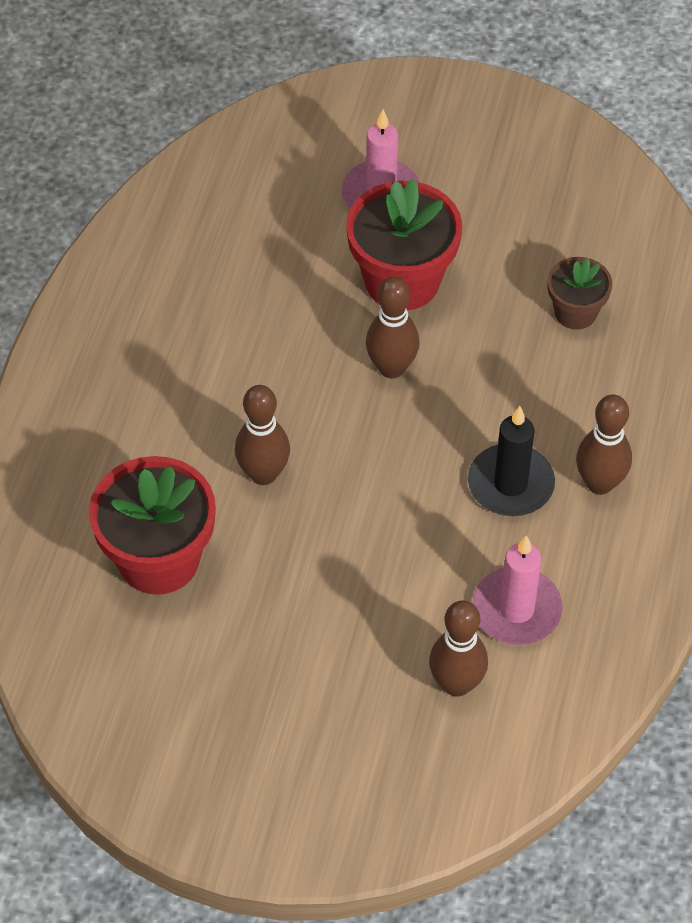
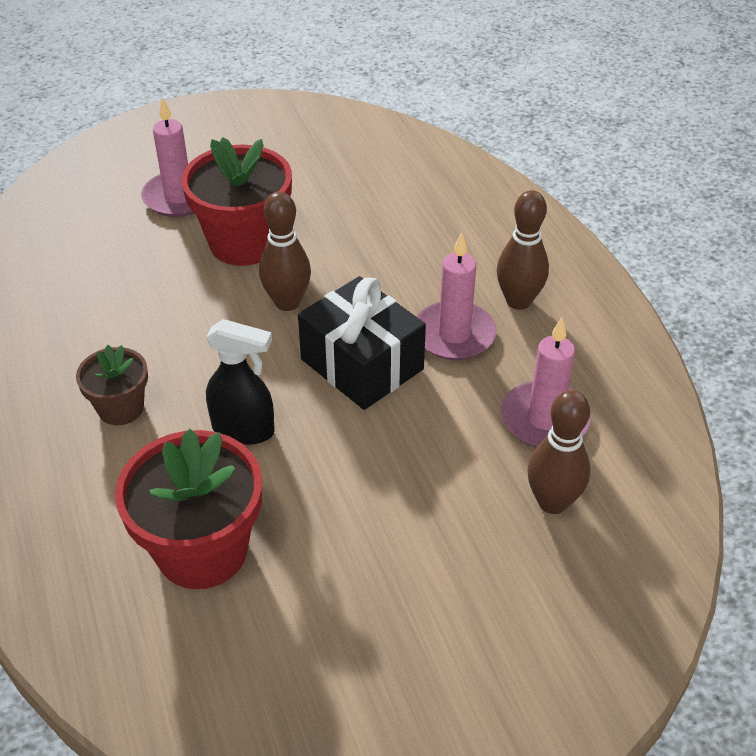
camera: 35 degrees left, 10 degrees down
(263, 474) = (244, 430): brown bowling pin -> black spray bottle
(406, 467) = (362, 364): none -> black gift
(510, 484) = (454, 334): black candle -> pink candle
(575, 312) = (394, 205): brown flower pot -> brown flower pot (121, 408)

